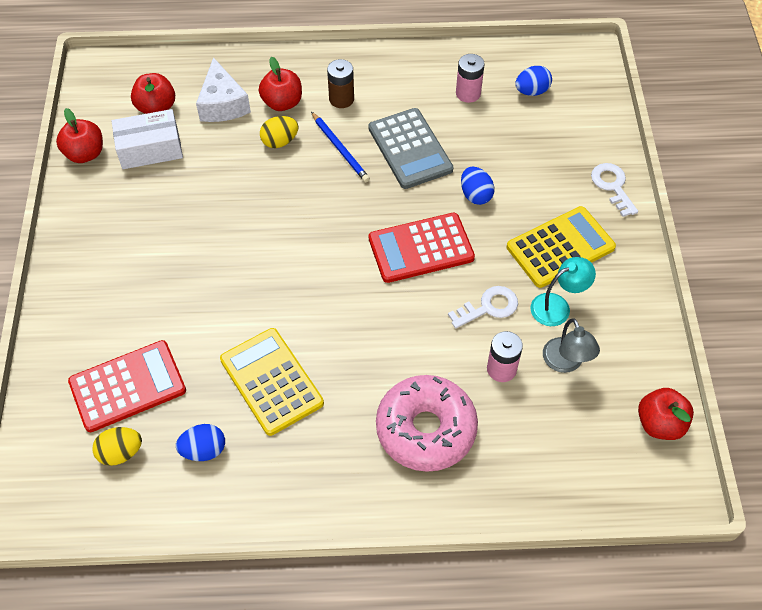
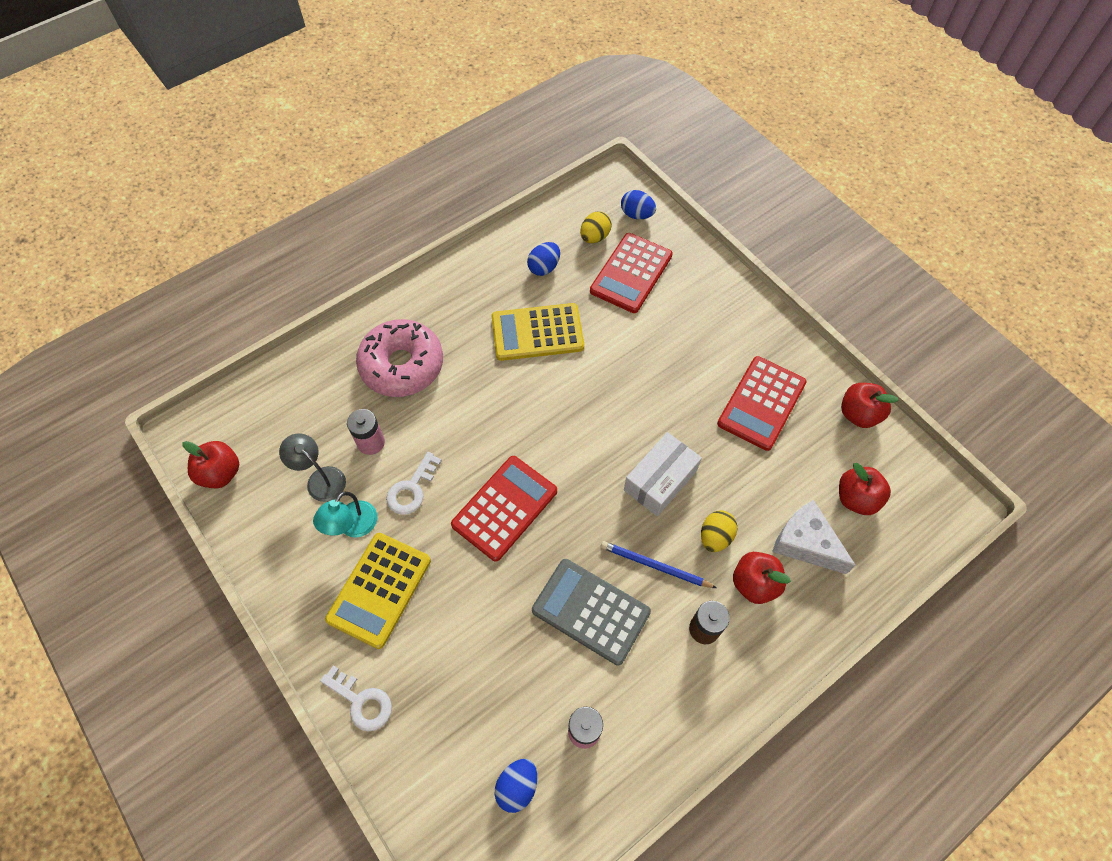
camera: 145 degrees right, 5 degrees up
(146, 204) = (761, 403): none -> red calculator
(150, 149) = (814, 453): white box -> white box (660, 480)
(271, 381) = (537, 332): yellow calculator -> yellow calculator turned 150 degrees clockwise
(475, 195) = (492, 598): blue egg -> blue egg (636, 214)

